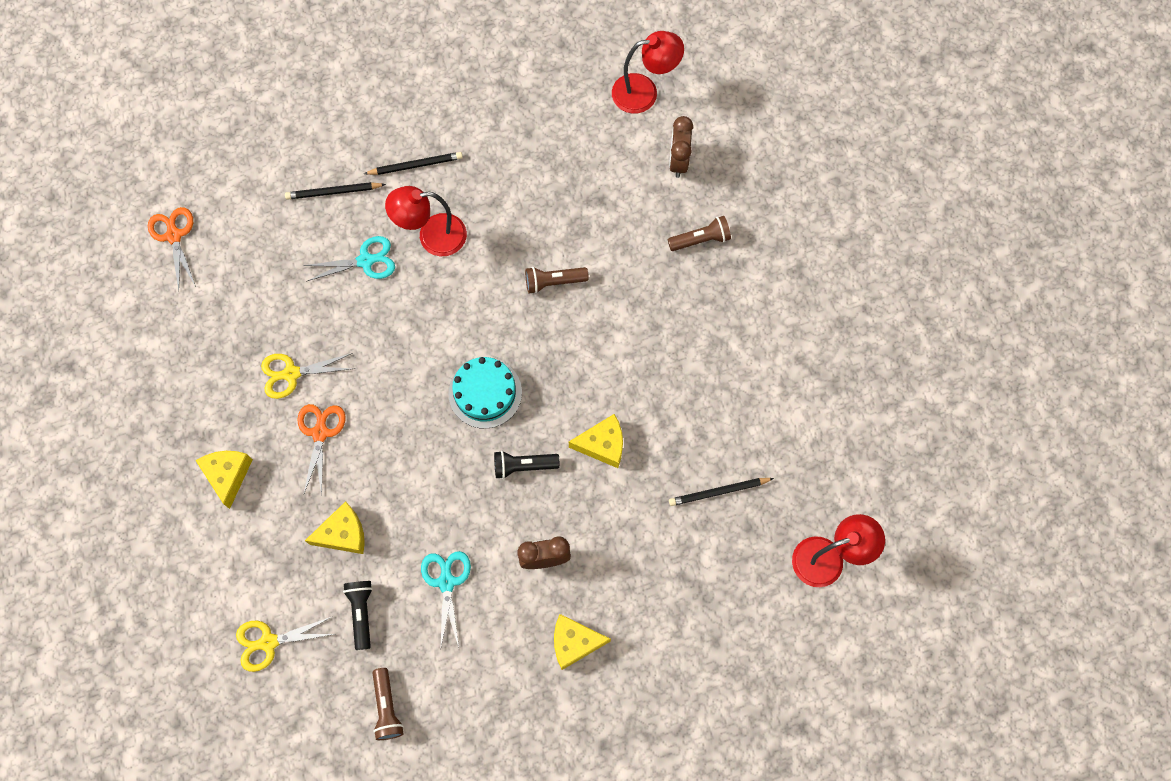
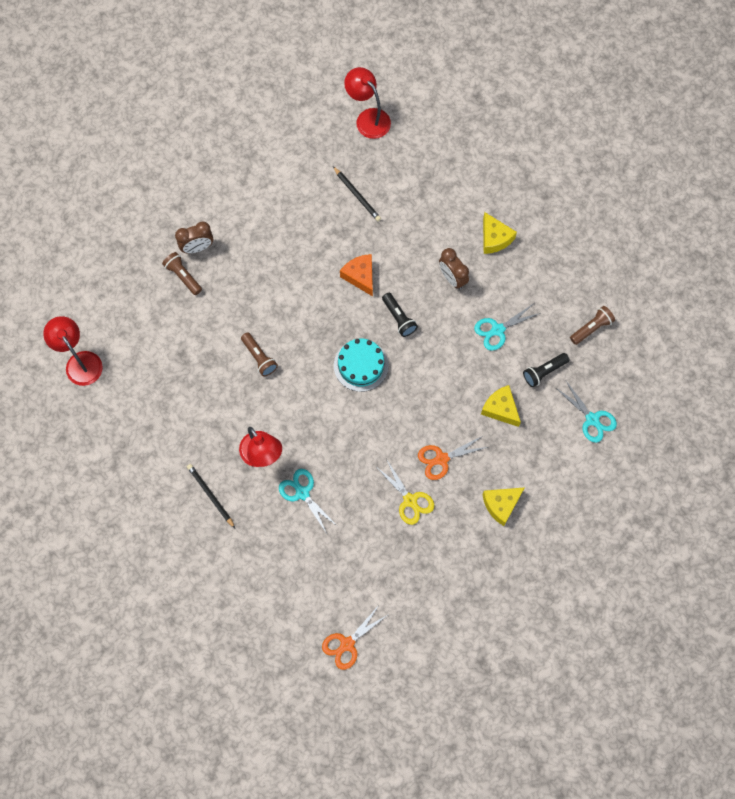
camera: 115 degrees left, 0 degrees up
(269, 642) = (592, 419): yellow scissors -> turquoise scissors
(334, 192) = (258, 544): black pencil -> none
(602, 444) = (360, 276): yellow cheese -> orange cheese
(678, 161) = (127, 315): brown clock -> brown clock (197, 247)

